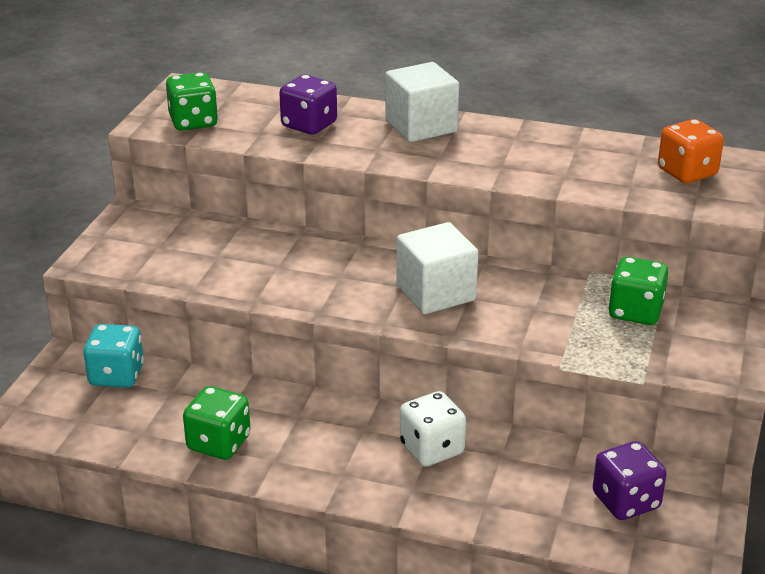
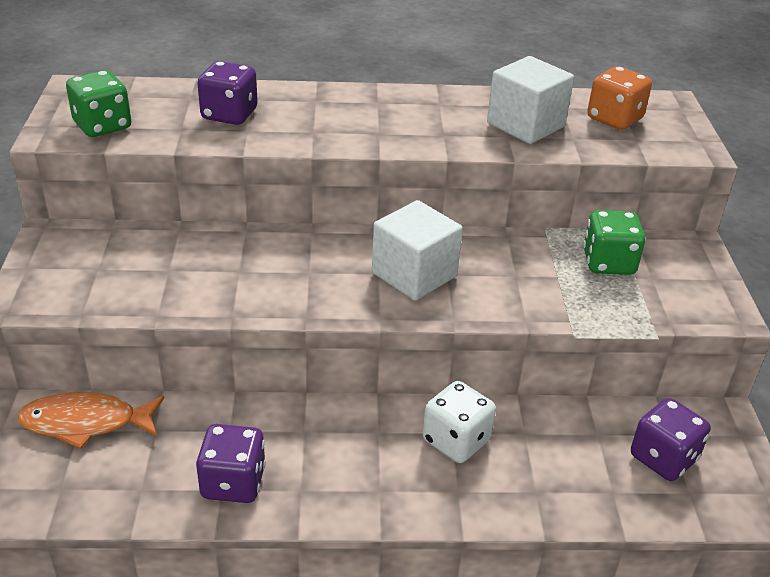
camera: 20 degrees left, 5 degrees up
(116, 375) = (85, 423): turquoise dice -> orange fish
(219, 443) = (233, 482): green dice -> purple dice
(421, 126) = (343, 103): white cube -> white cube (525, 125)

